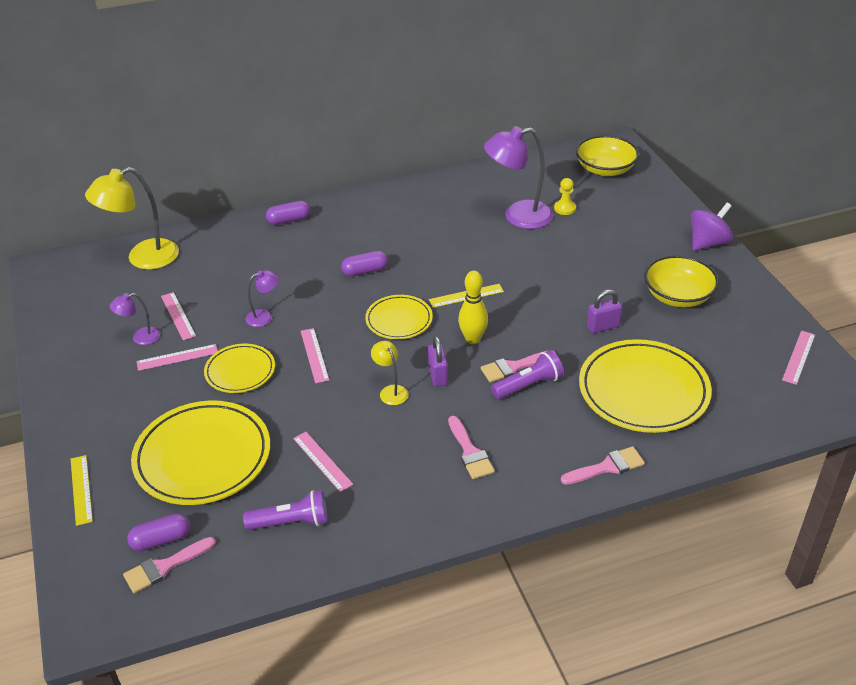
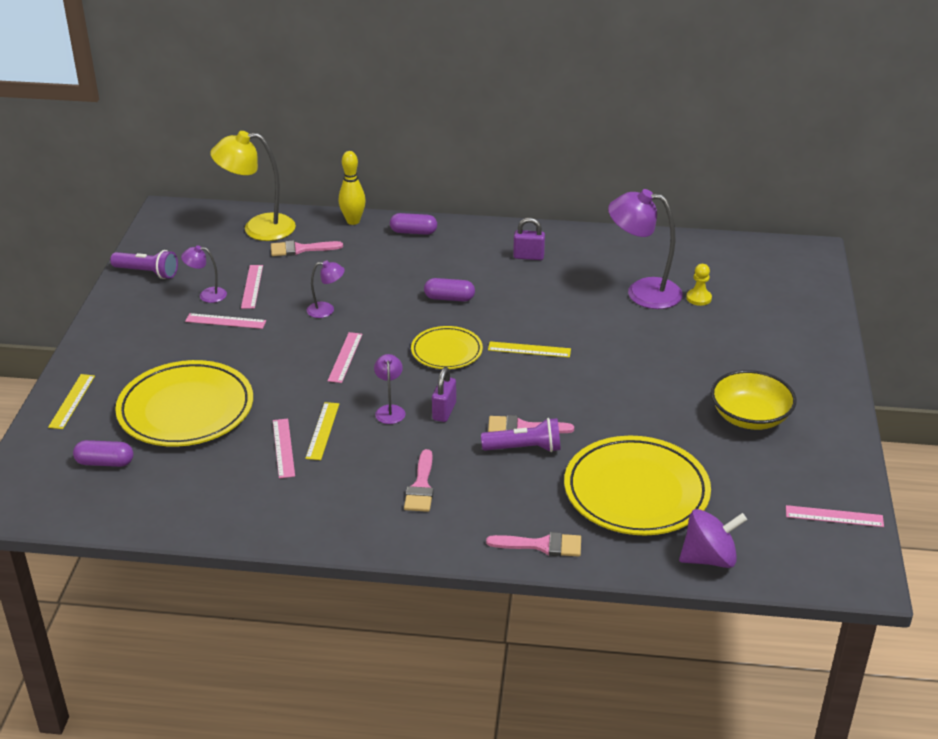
camera: 25 degrees right, 5 degrees down
(164, 567) = (92, 484): pink brush -> pink brush (300, 249)
(240, 371) = (270, 350): yellow plate -> none
(291, 522) = (219, 487): purple flashlight -> purple flashlight (147, 273)
(345, 431) = (322, 430): none -> yellow ruler
(391, 391) = (390, 410): yellow lamp -> purple lamp
(473, 339) = (503, 390): yellow bowling pin -> yellow bowling pin (353, 221)
(603, 326) = (644, 420): purple padlock -> purple padlock (528, 256)
(605, 169) = (776, 272): yellow bowl -> none
(708, 243) = (829, 376): purple spinning top -> purple spinning top (709, 558)
(798, 357) = (834, 516): pink ruler -> pink ruler turned 45 degrees clockwise

